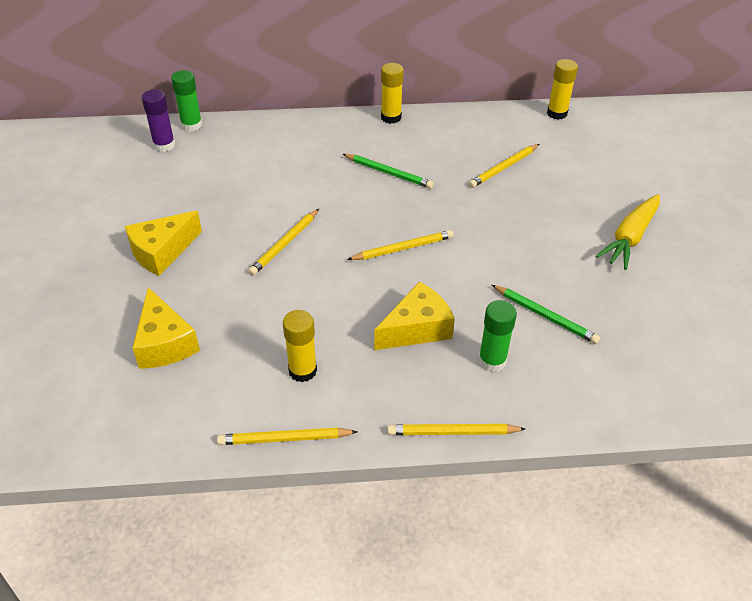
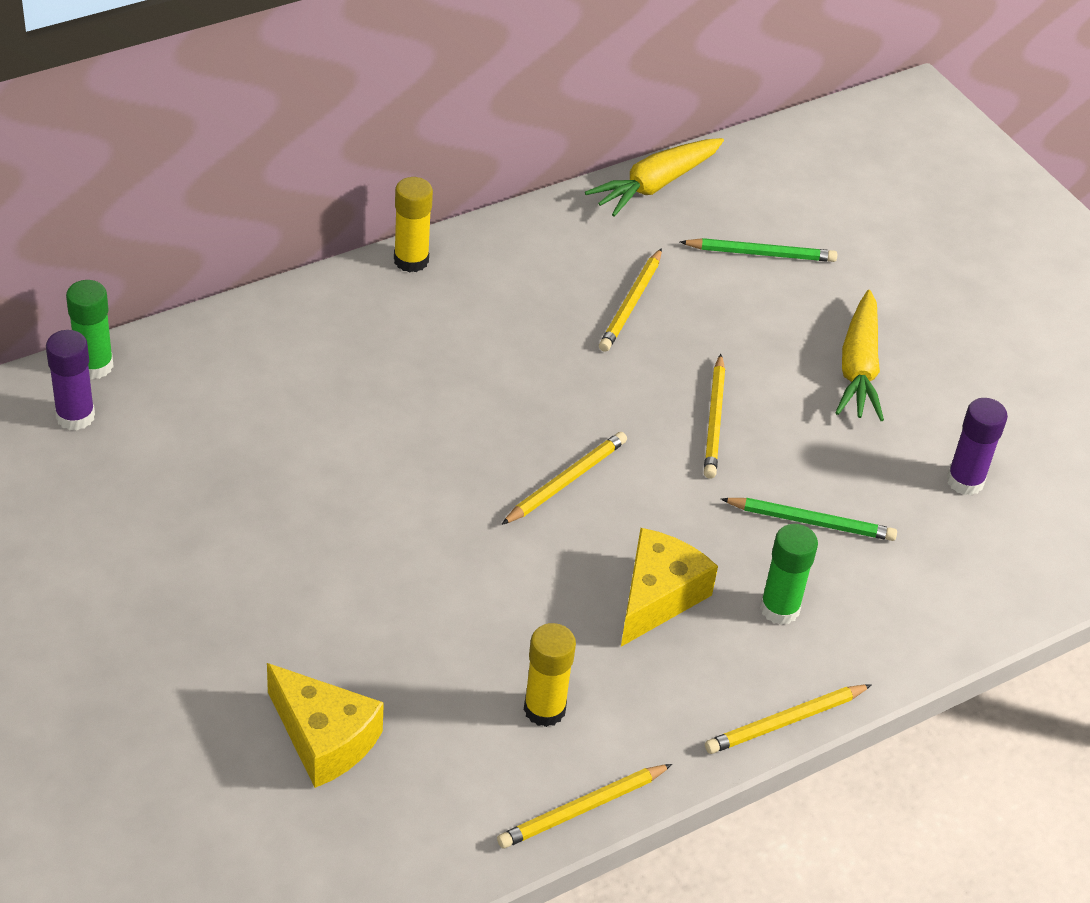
camera: 30 degrees left, 0 degrees up
(162, 252) = (214, 601): yellow cheese -> none
(285, 244) = (391, 528): yellow pencil -> yellow pencil (714, 420)
(388, 173) = (469, 362): green pencil -> green pencil (761, 253)
(557, 113) = (655, 185): yellow glue stick -> yellow carrot
(668, 323) = (965, 481): none -> purple glue stick

